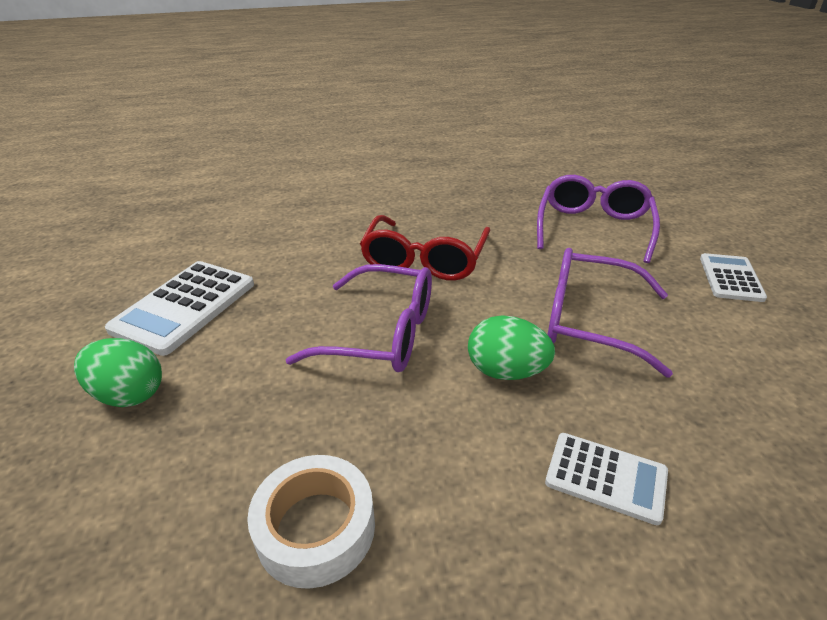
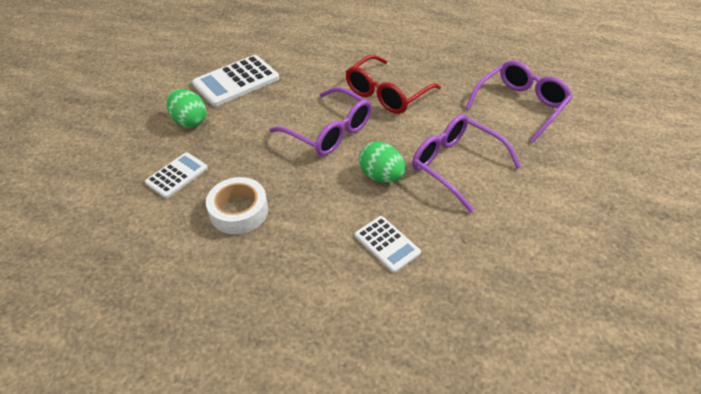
camera: 25 degrees right, 10 degrees up
(730, 278) = (581, 171): white calculator -> white calculator (177, 175)

